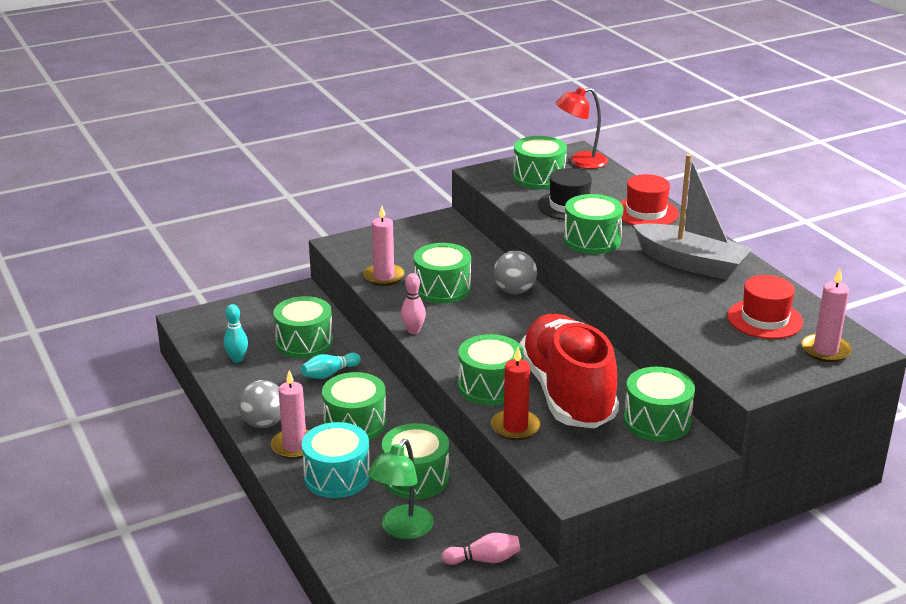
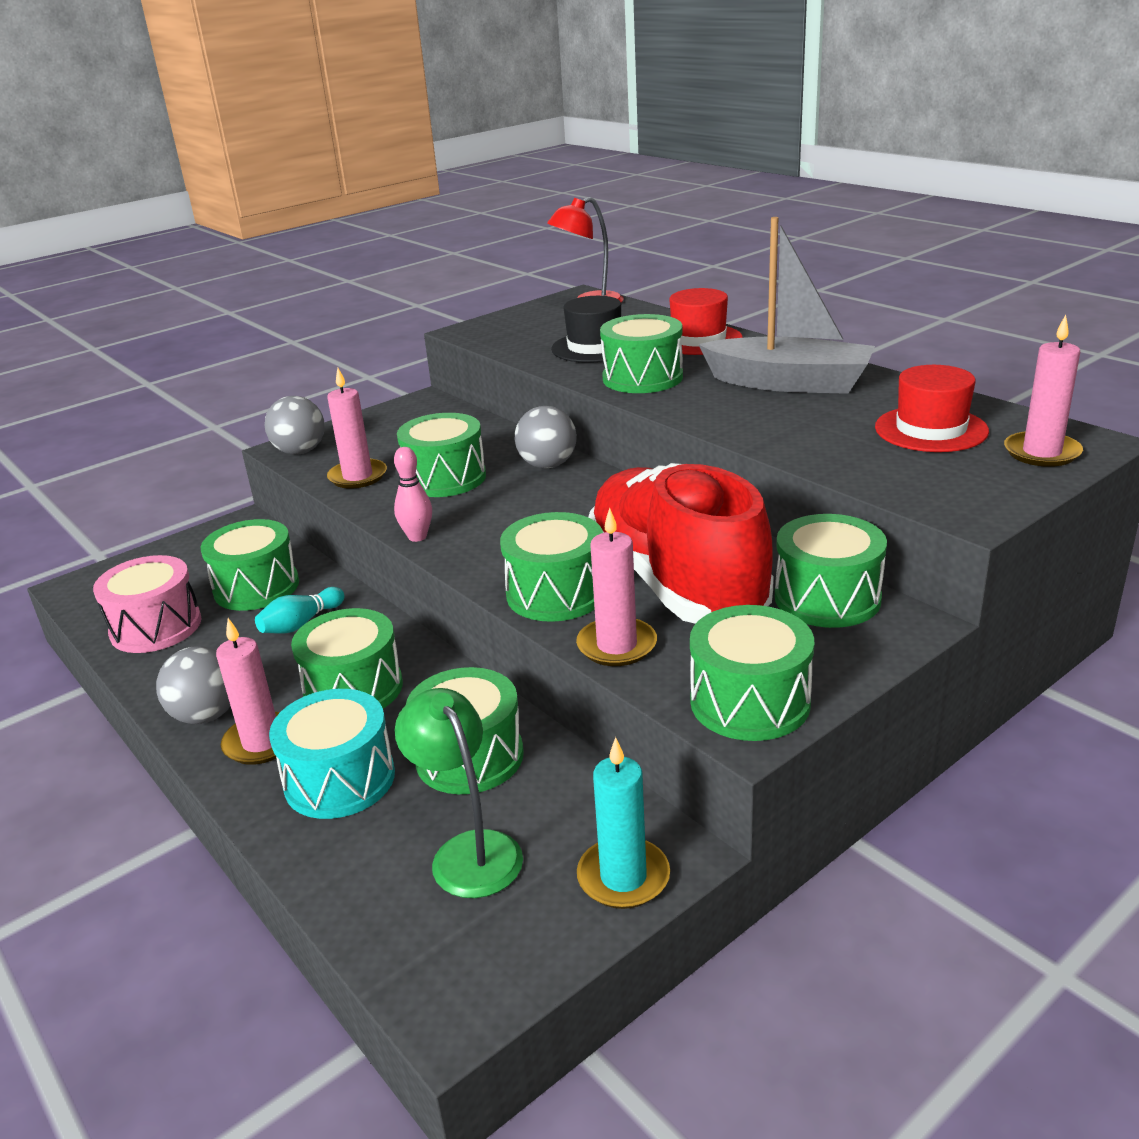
camera: 10 degrees left, 0 degrees up
(237, 359) = (156, 627): turquoise bowling pin -> pink drum
(348, 249) = (300, 451): none -> grey ball
(402, 530) = (468, 851): green lamp -> green lamp turned 135 degrees clockwise
(484, 559) = (623, 877): pink bowling pin -> turquoise candle
(515, 427) = (617, 645): red candle -> pink candle
(539, 177) = (542, 325): green drum -> green drum (750, 702)

